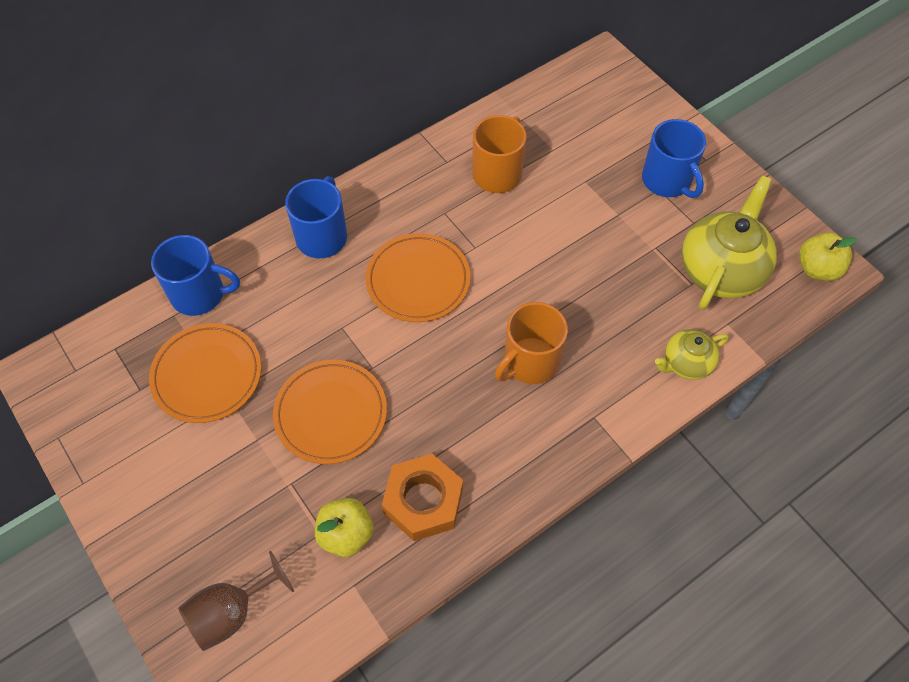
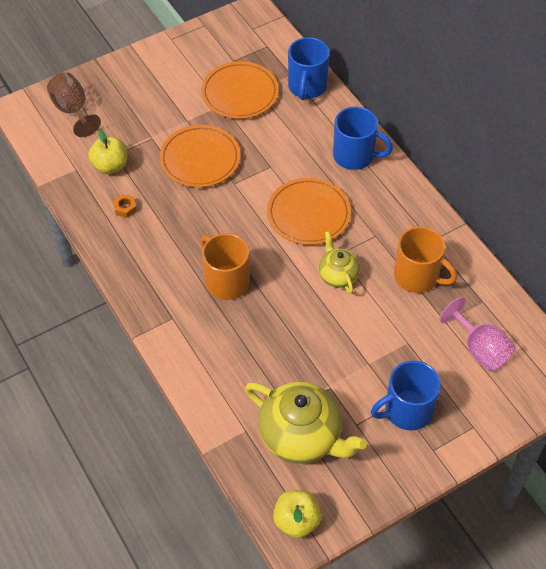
camera: 95 degrees right, 5 degrees down
(423, 501) = (125, 208): orange nut -> orange nut, size x0.42
(582, 122) = (479, 349): none -> pink goblet
(686, 363) = (210, 390): yellow teapot -> yellow teapot (338, 275)

